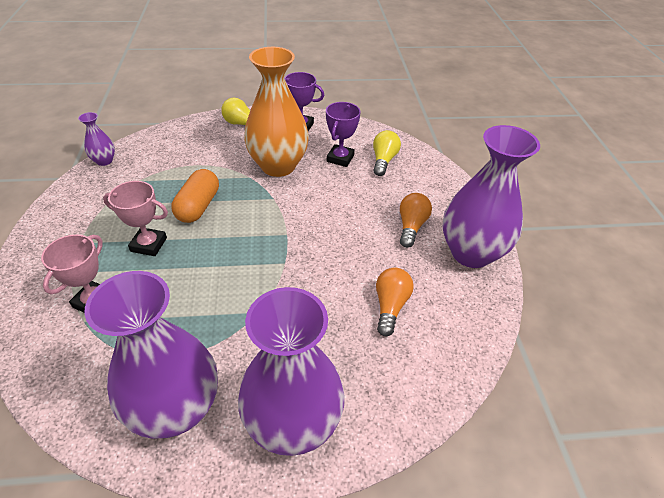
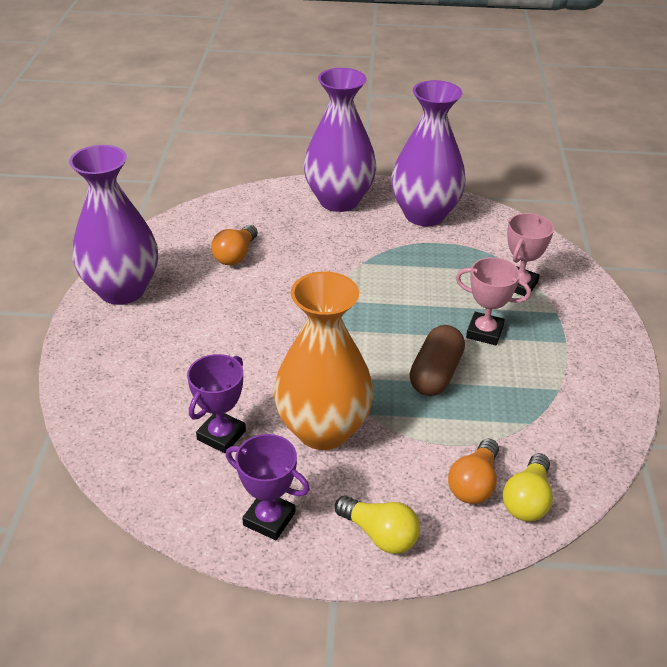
camera: 170 degrees left, 5 degrees down
(104, 161) = (599, 465): purple vase -> none
(198, 206) = (435, 374): orange capsule -> brown capsule
(383, 160) = (154, 424): yellow light bulb -> yellow light bulb (527, 500)
(411, 226) = (171, 323): orange light bulb -> orange light bulb (474, 483)

